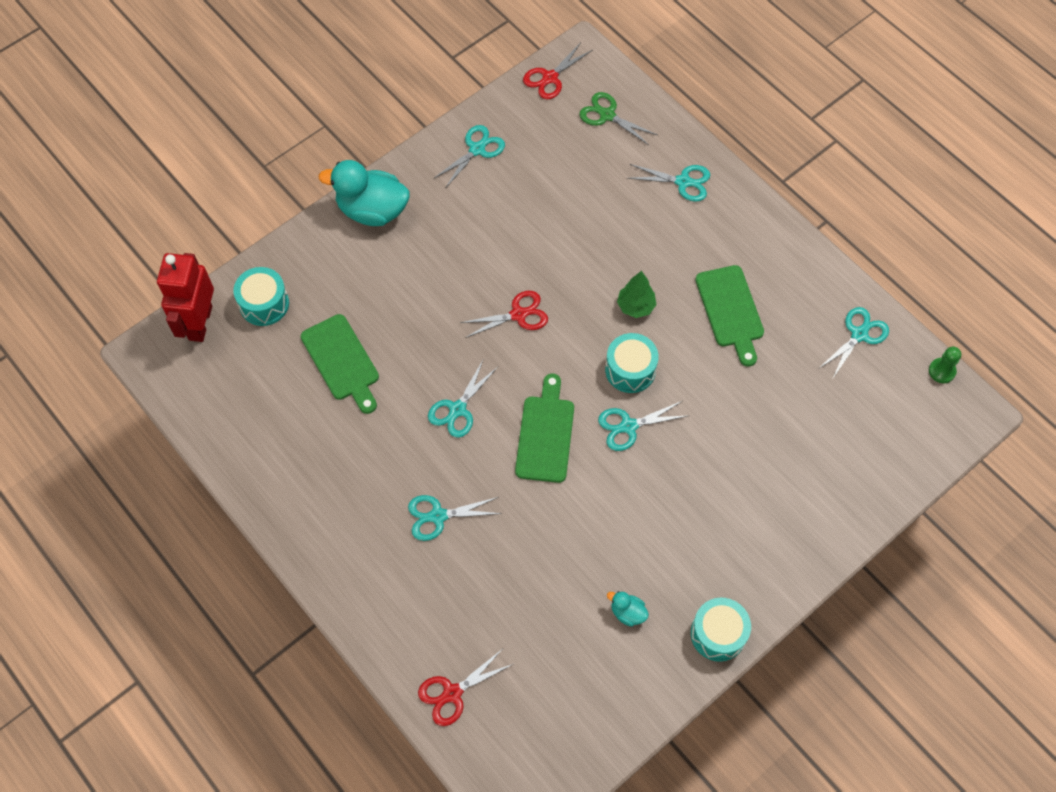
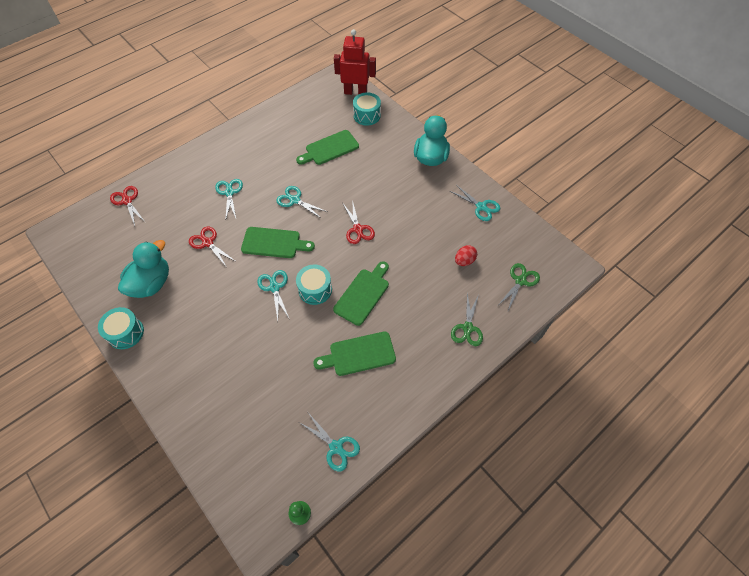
camera: 90 degrees right, 5 degrees down
(550, 78) = (547, 247): red scissors -> red scissors (208, 243)
(575, 178) = (464, 261): none -> red egg
(627, 612) = (151, 283): turquoise duck -> turquoise duck, size x2.24
(635, 306) = (363, 294): green tree -> green cutting board
(683, 182) = (467, 328): turquoise scissors -> green scissors

